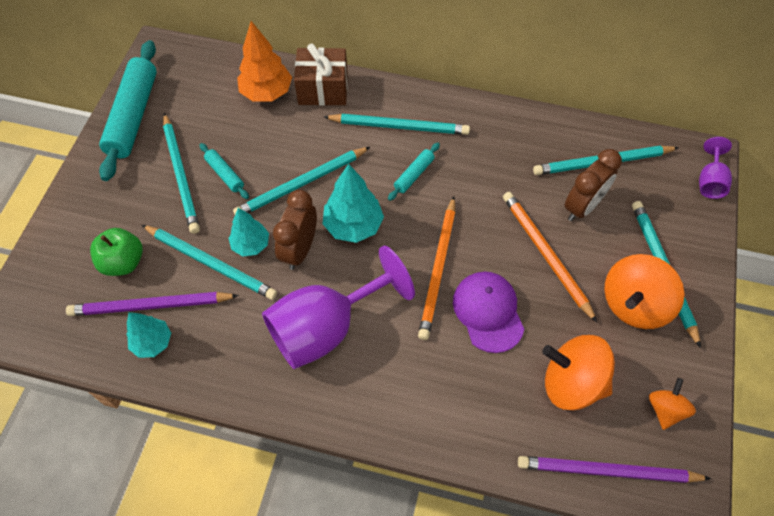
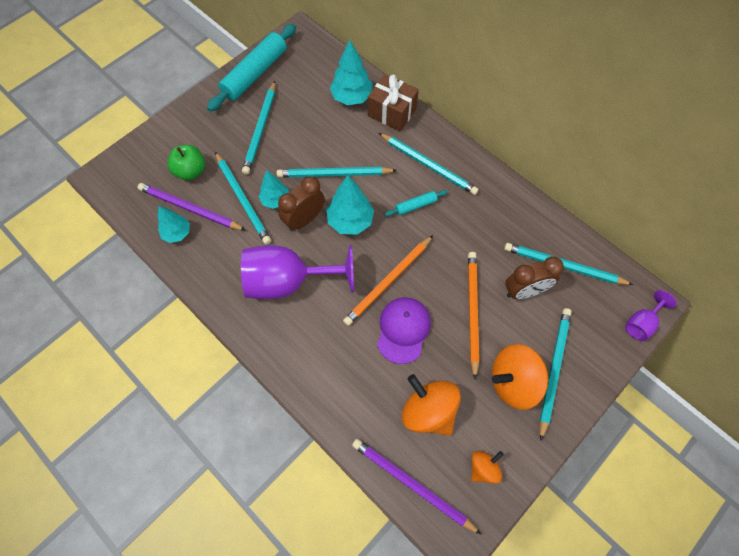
camera: 30 degrees right, 5 degrees up
(225, 174) = (288, 143): turquoise rolling pin -> none
(267, 93) = (352, 97): orange tree -> turquoise tree

